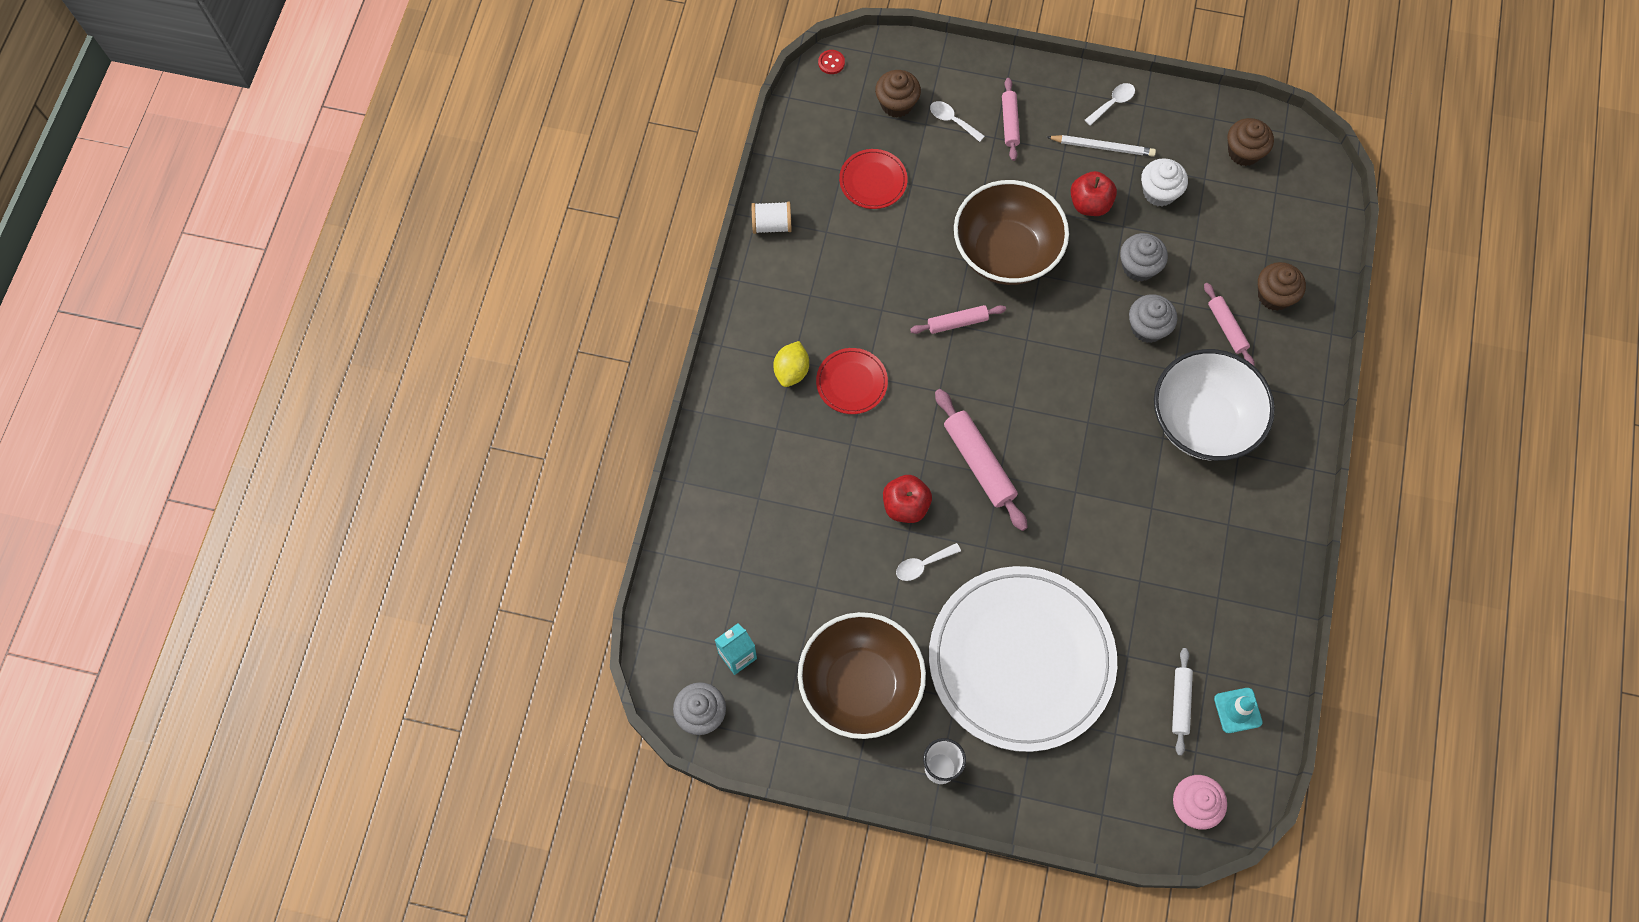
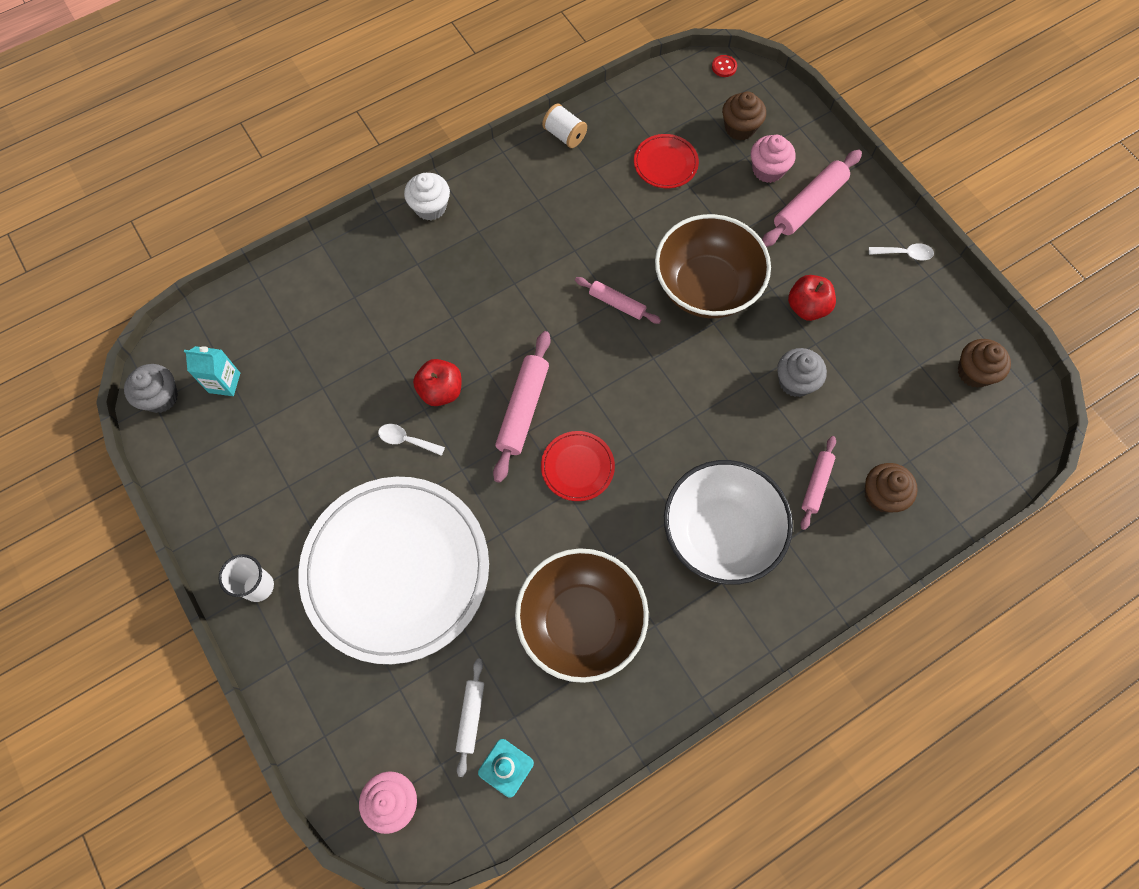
camera: 45 degrees right, 0 degrees up
(791, 371) = (469, 237): yellow lemon -> none
(851, 382) = (499, 278): red plate -> red plate (577, 467)
(860, 685) = (274, 478): brown bowl -> brown bowl (581, 622)
(952, 120) = (768, 170): white spoon -> pink cupcake
(1009, 123) = (809, 204): pink rolling pin -> pink rolling pin, size x1.64
(1102, 147) = (862, 277): white pencil -> none
(1147, 328) = (753, 429): grey cupcake -> none
(1159, 192) = (871, 344): white cupcake -> white cupcake (430, 207)
(1180, 702) = (471, 717): white rolling pin -> white rolling pin turned 45 degrees counterclockwise

